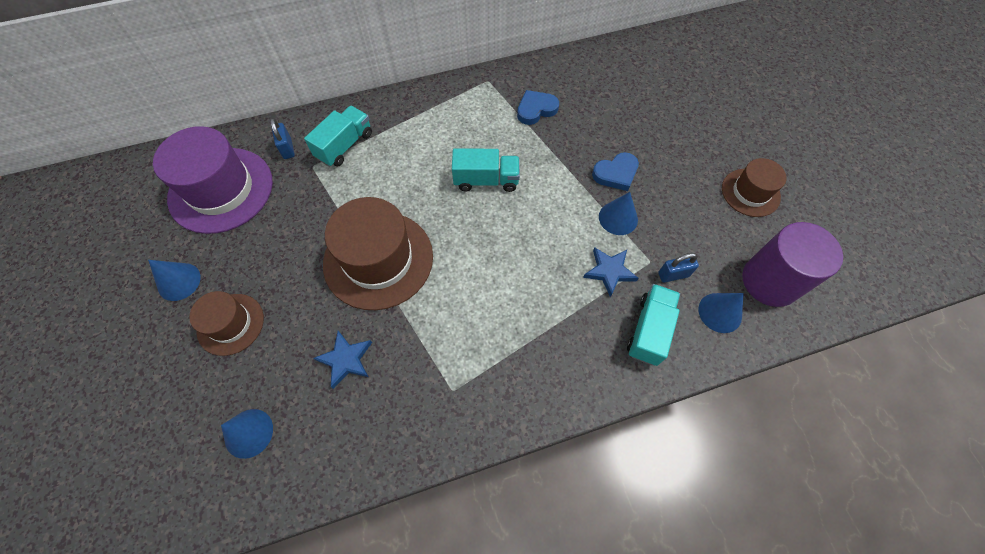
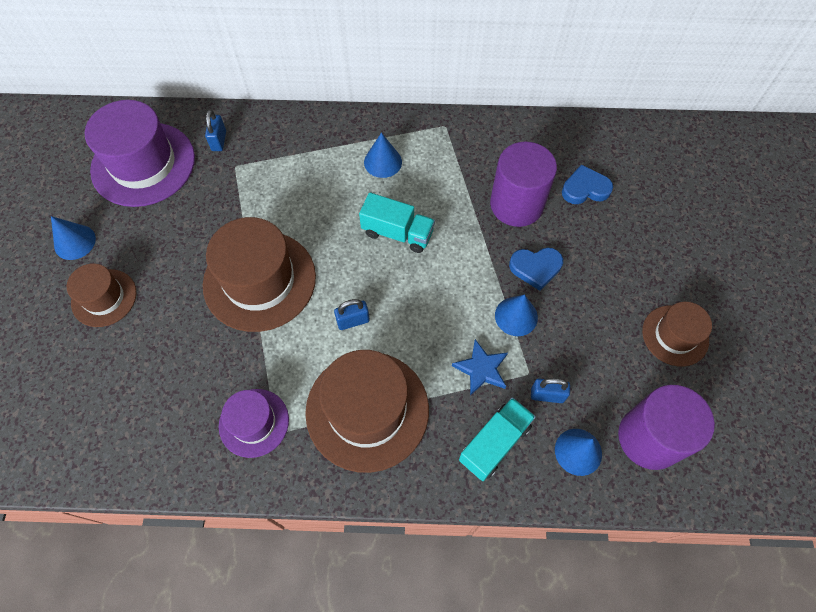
camera: 20 degrees right, 0 degrees up
(249, 433) = (82, 404): blue cone -> blue cone (383, 162)
(344, 146) = (273, 154): turquoise truck -> none
(346, 360) = (191, 367): blue star -> none
(427, 389) = (254, 422): none -> purple hat
(480, 267) = (353, 321): none -> blue padlock
(527, 341) = (367, 410): none -> brown hat
(536, 109) = (482, 172): blue heart -> blue heart (585, 189)
(576, 127) = (516, 204): none -> purple cylinder

